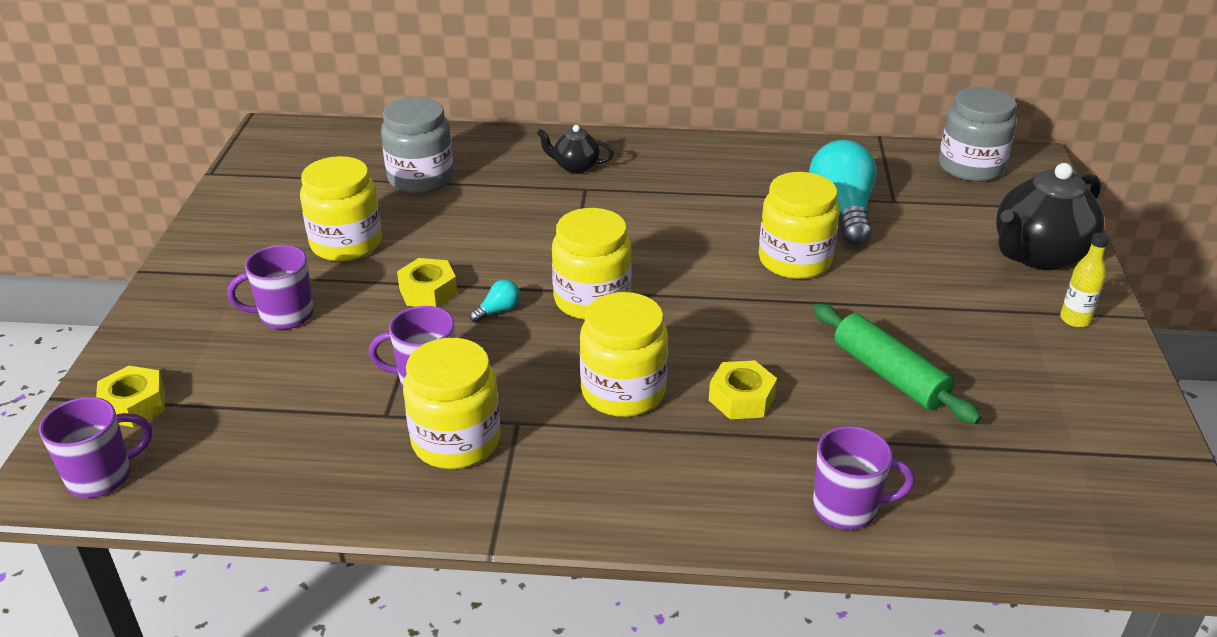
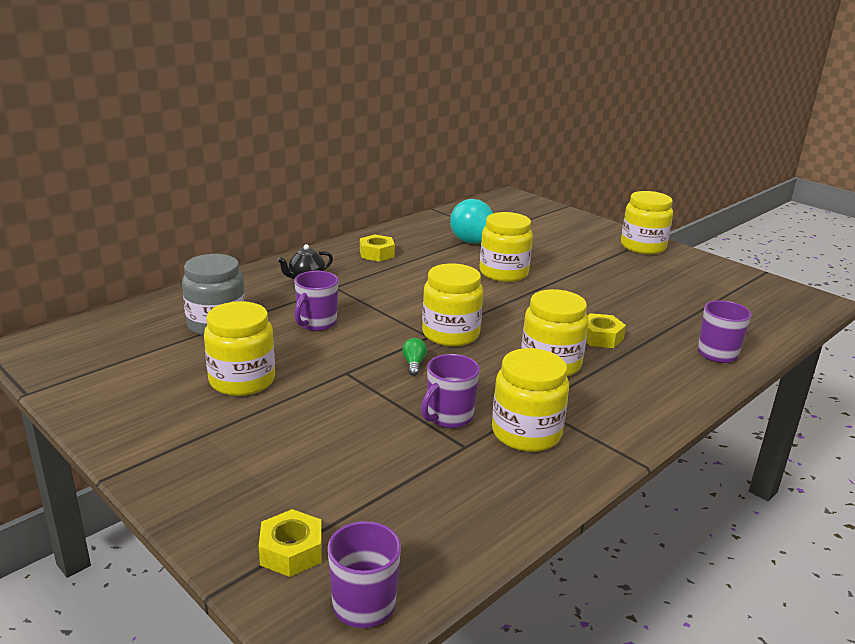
camera: 50 degrees left, 10 degrees down
(284, 315) = (287, 438): purple mug -> purple mug (316, 323)
(428, 291) = (353, 376): yellow nut -> yellow nut (377, 254)
(498, 310) = (414, 364): turquoise light bulb -> green light bulb
(889, 375) = (629, 298): green rolling pin -> none
(970, 167) = (494, 207): grey jar -> none
(1038, 255) = (586, 229): black teapot -> none
(1075, 320) = (643, 246): yellow bottle -> yellow jar

